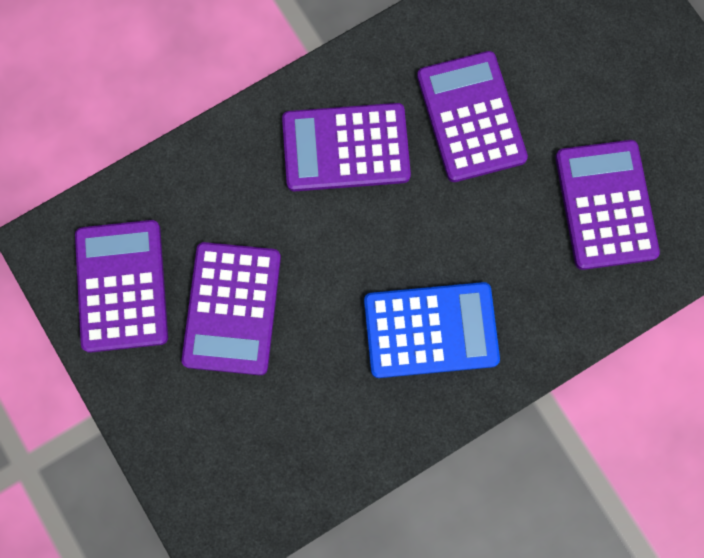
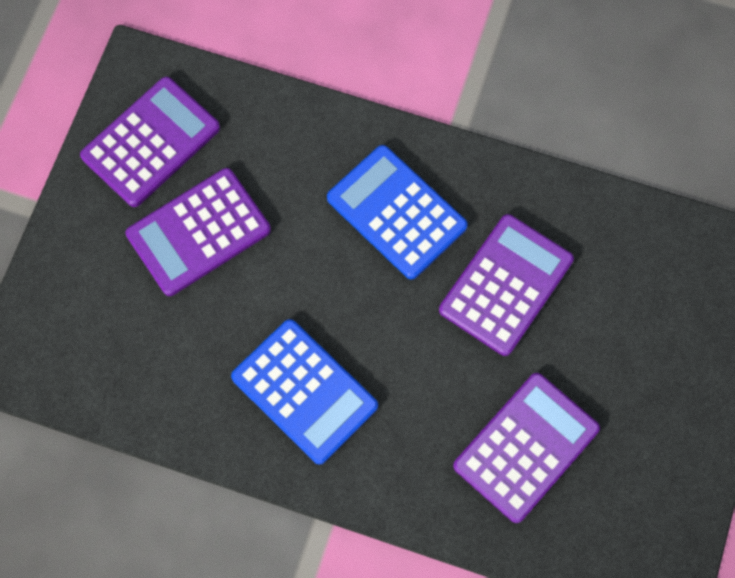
camera: 50 degrees right, 5 degrees down
(346, 148) = (396, 212): purple calculator -> blue calculator

